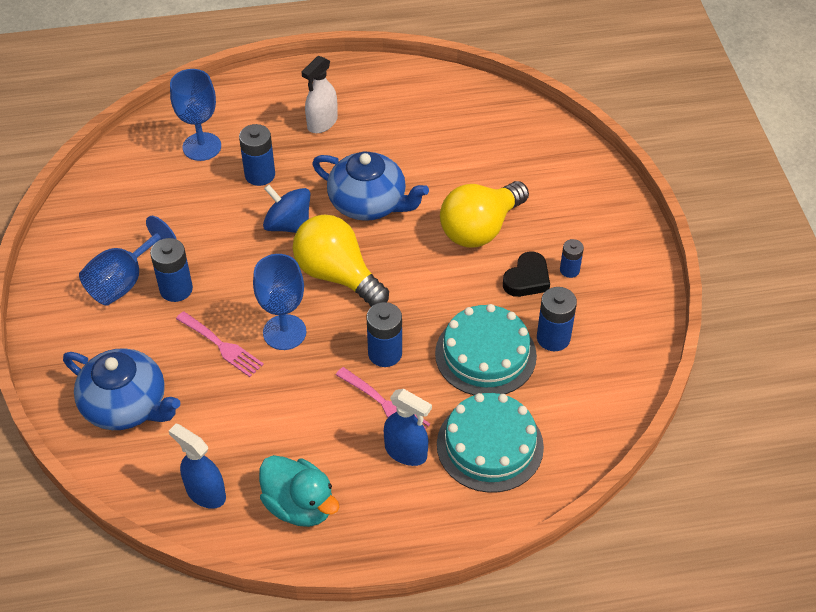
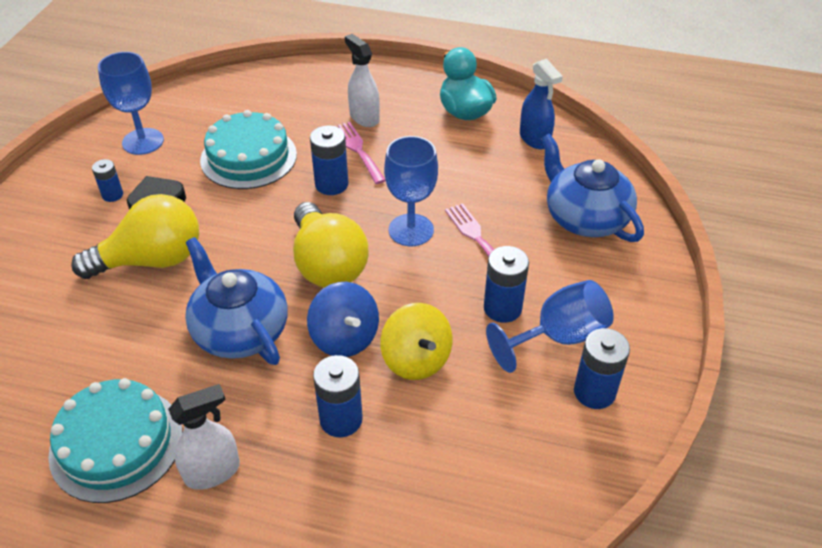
camera: 155 degrees left, 5 degrees down
(202, 147) = (395, 498): blue goblet -> blue goblet (143, 141)
(227, 228) = (416, 359): none -> yellow spinning top
(406, 452) = (364, 117): blue spray bottle -> white spray bottle
(490, 445) = (299, 103): turquoise cake -> turquoise cake (116, 443)
(553, 338) = (183, 151): blue battery -> blue battery (594, 392)

